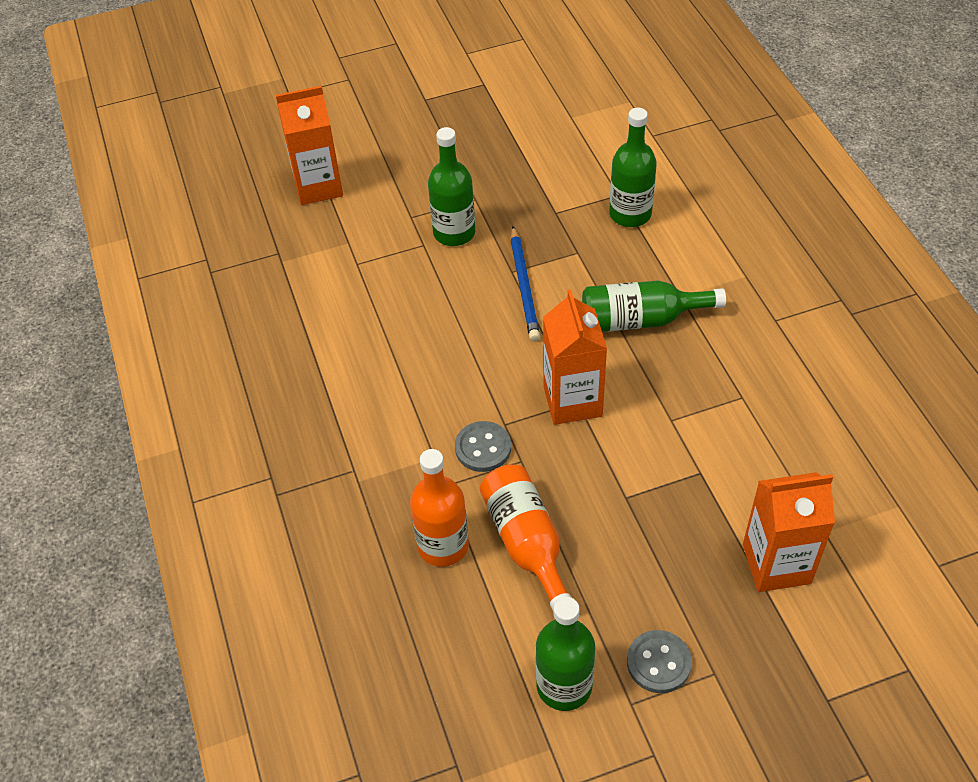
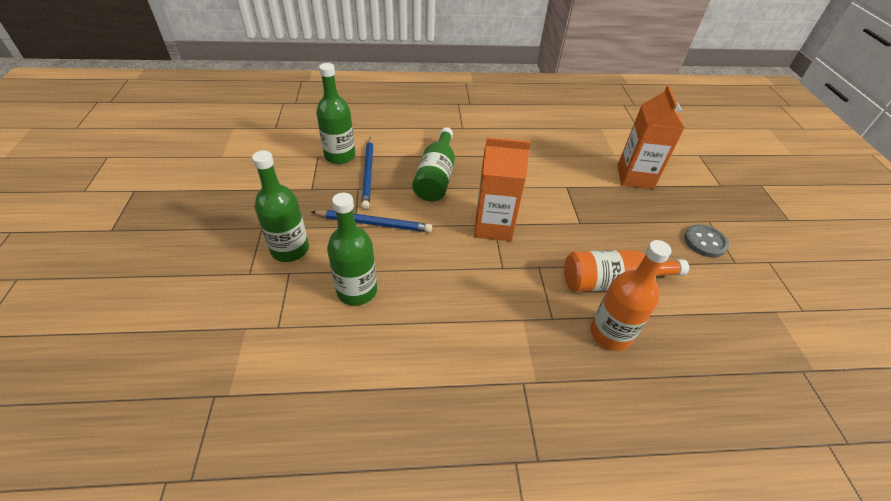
camera: 80 degrees left, 5 degrees down
(318, 186) = (147, 338): orange carton -> none
(483, 448) = (522, 286): grey button -> none
(564, 685) = (727, 291): green bottle -> green bottle (357, 291)
(610, 252) = (368, 174): none -> blue pencil

